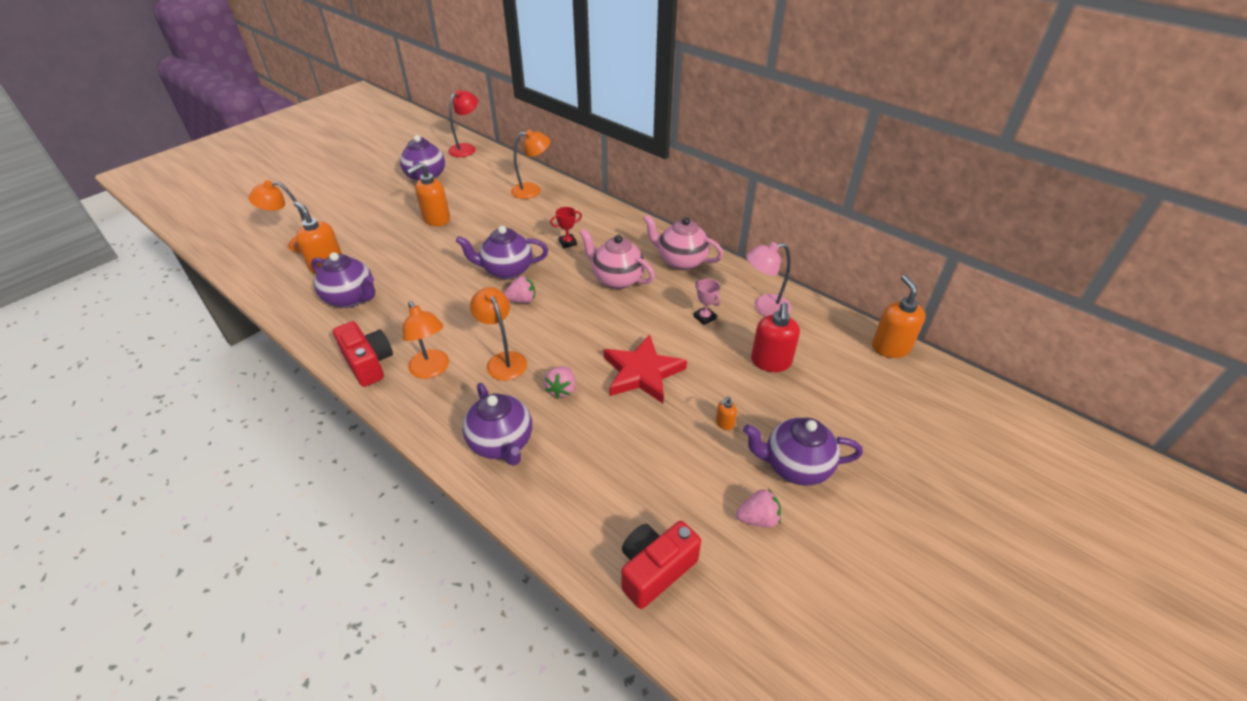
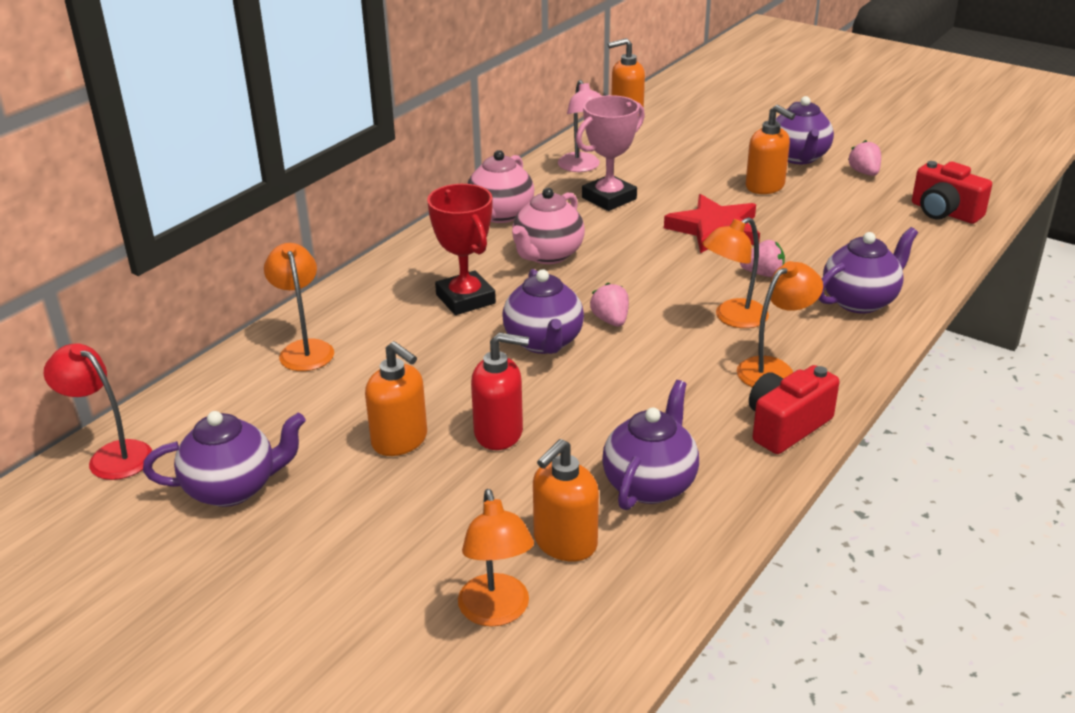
camera: 95 degrees left, 10 degrees down
(567, 243) = (465, 299): red trophy -> red trophy, size x2.02
(704, 317) = (609, 198): pink trophy -> pink trophy, size x2.02
(724, 423) = (765, 186): orange soap dispenser -> orange soap dispenser, size x2.12
(770, 362) = (669, 165): red soap dispenser -> red soap dispenser (499, 433)

